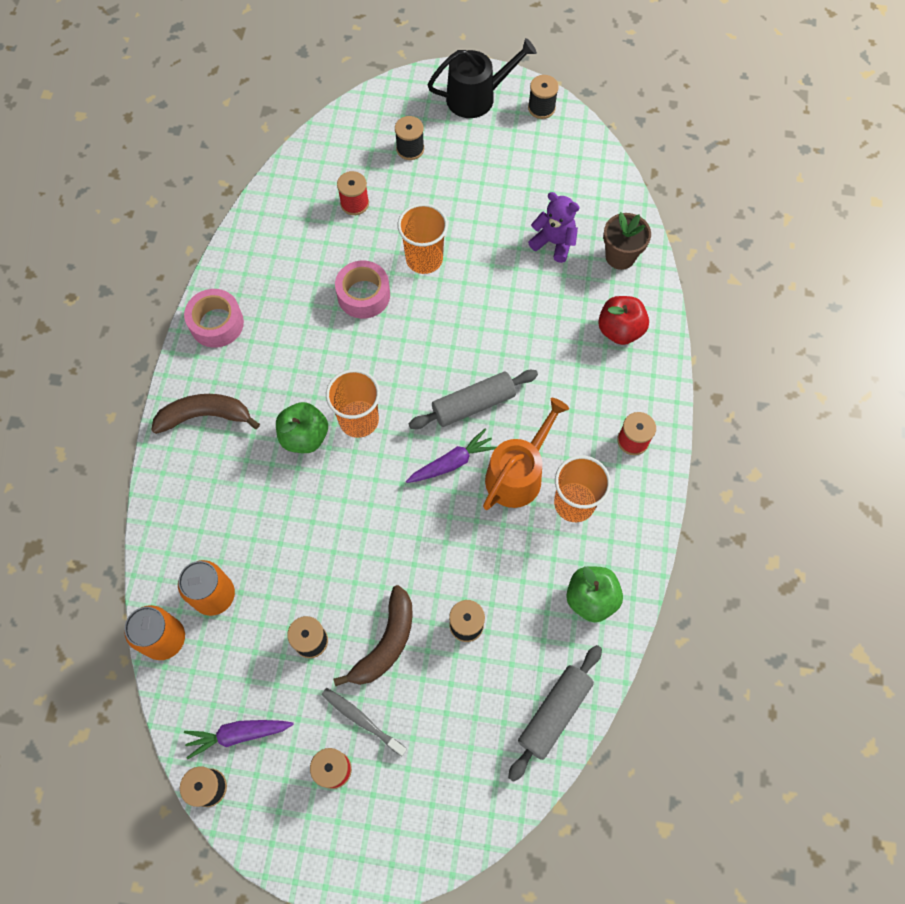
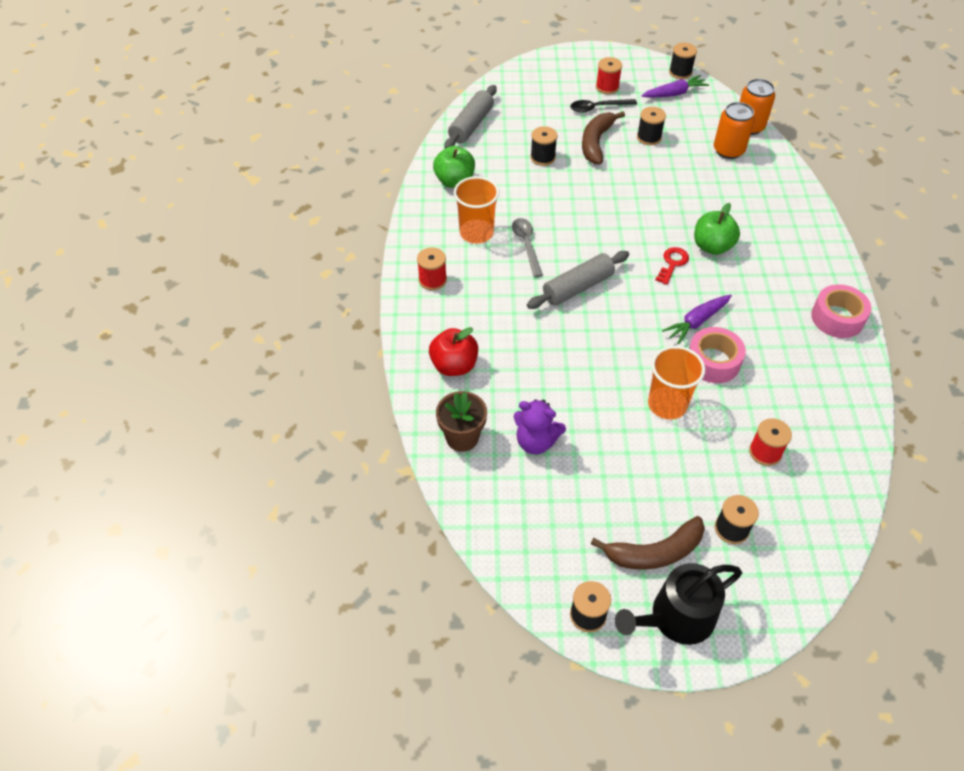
camera: 170 degrees right, 15 degrees down
(205, 416) = (802, 249): brown banana -> brown banana (654, 552)
(359, 420) = (672, 263): orange cup -> red key
(362, 720) = (598, 108): grey toothbrush -> black spoon
(452, 462) = (583, 245): purple carrot -> purple carrot (697, 322)
(518, 474) = (526, 245): orange watering can -> grey spoon

